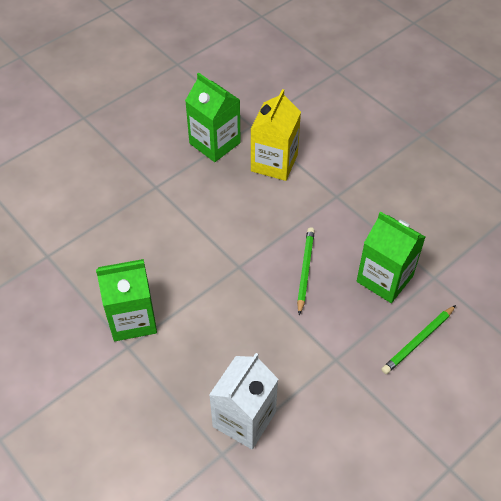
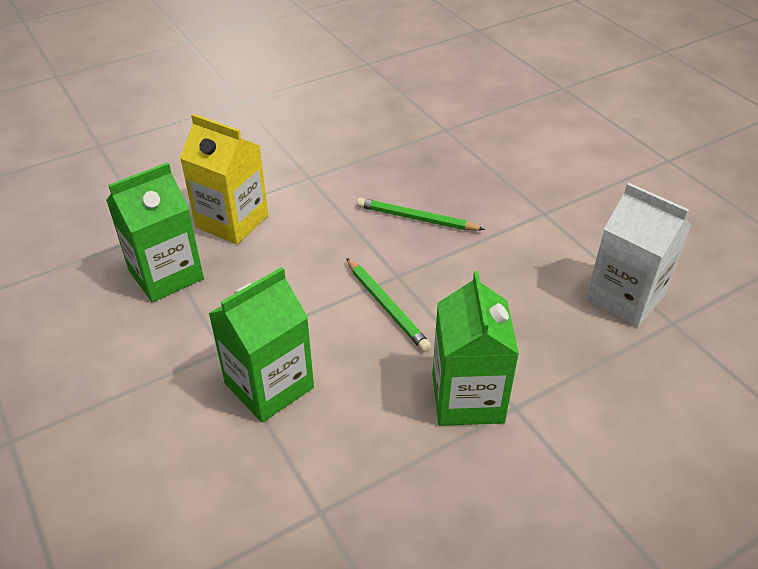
camera: 80 degrees left, 10 degrees down
(384, 279) = (441, 161): green carton -> green carton (269, 385)
(418, 341) = (524, 153): green pencil -> green pencil (386, 306)

